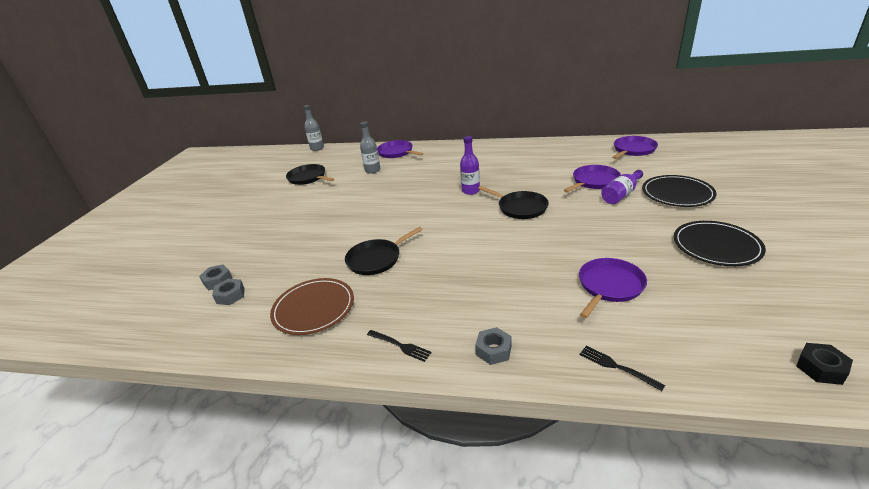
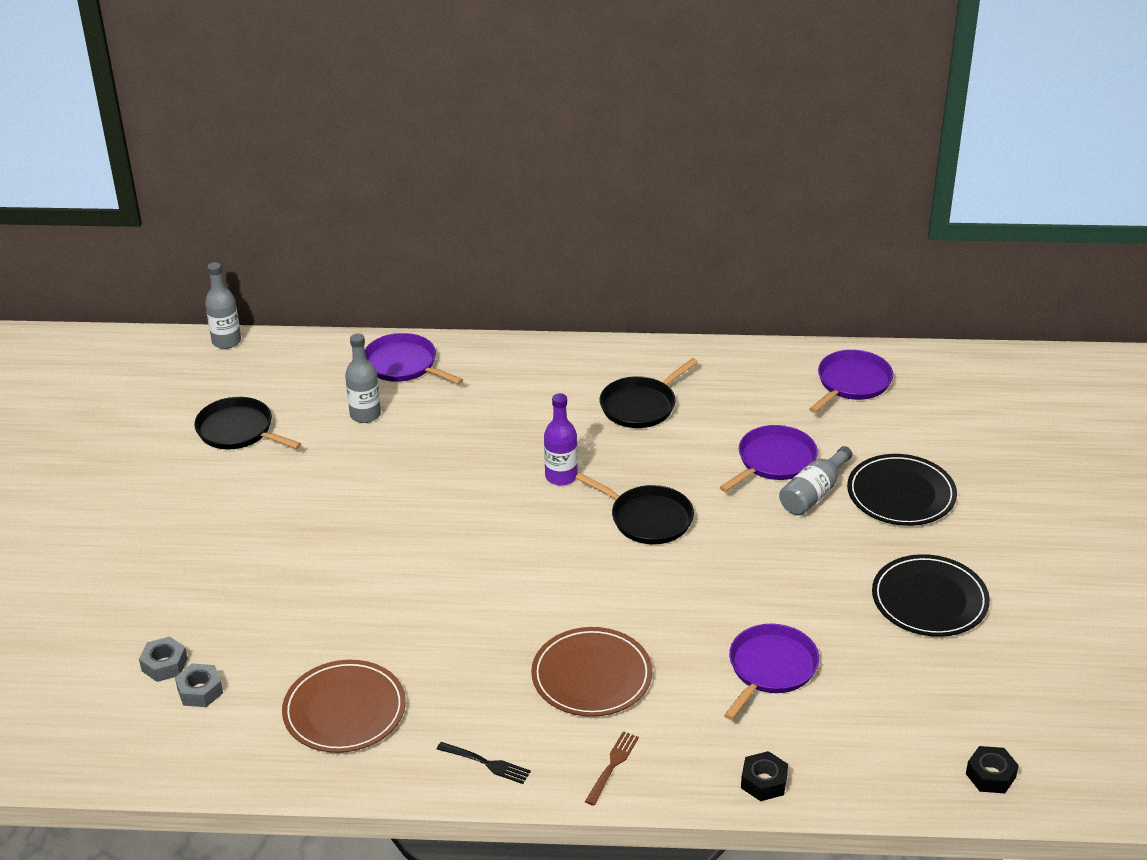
camera: 10 degrees left, 5 degrees up
(376, 259) = (421, 622): black pan -> black pan (641, 406)
(481, 289) = (591, 676): none -> brown plate
(493, 350) = (612, 766): grey nut -> brown fork
(617, 367) = (763, 782): black fork -> black nut
(621, 194) = (813, 493): purple bottle -> grey bottle

